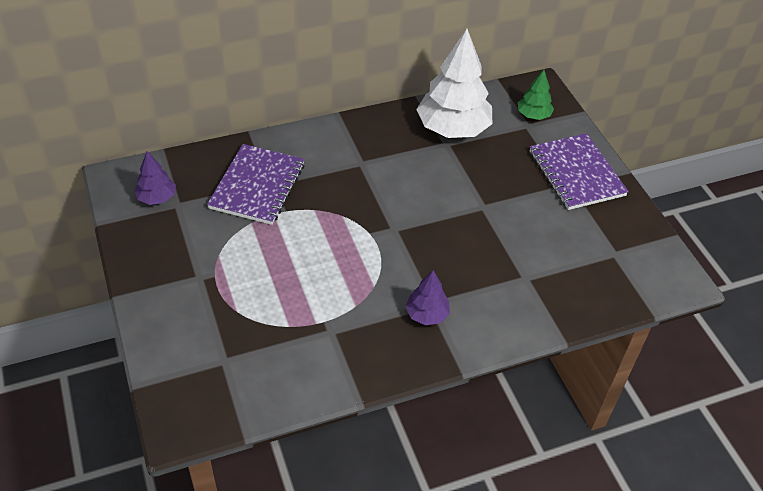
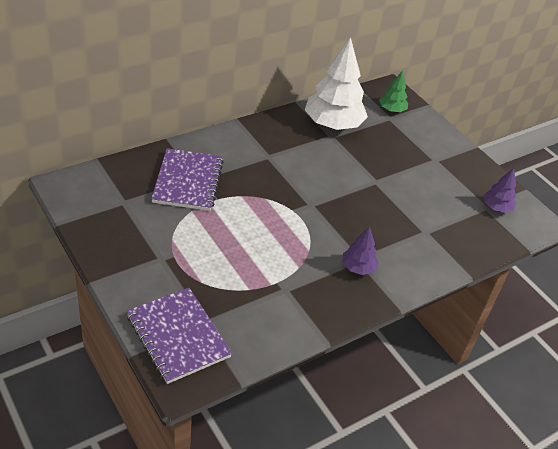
camera: 15 degrees left, 5 degrees down
(157, 198) = (104, 198): purple tree -> purple tree (496, 208)
(576, 173) = (438, 151): purple notebook -> purple notebook (178, 336)

